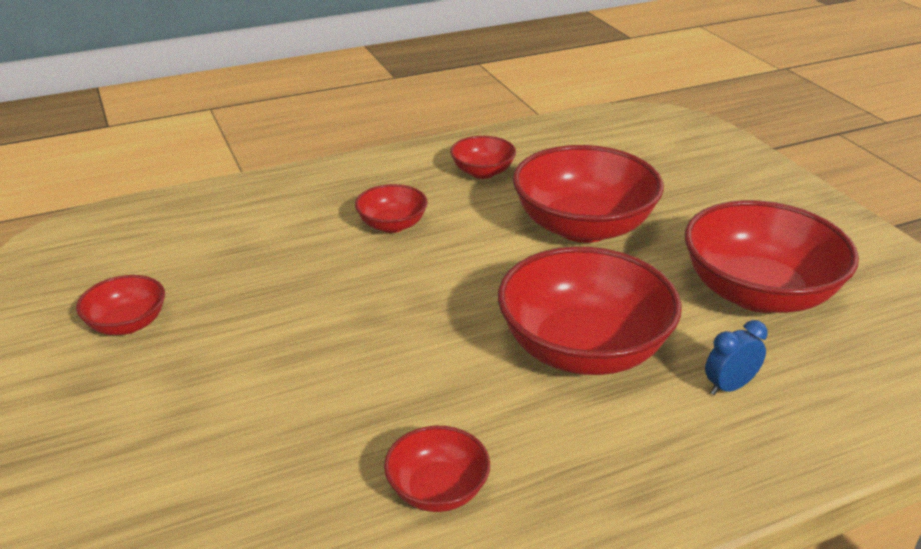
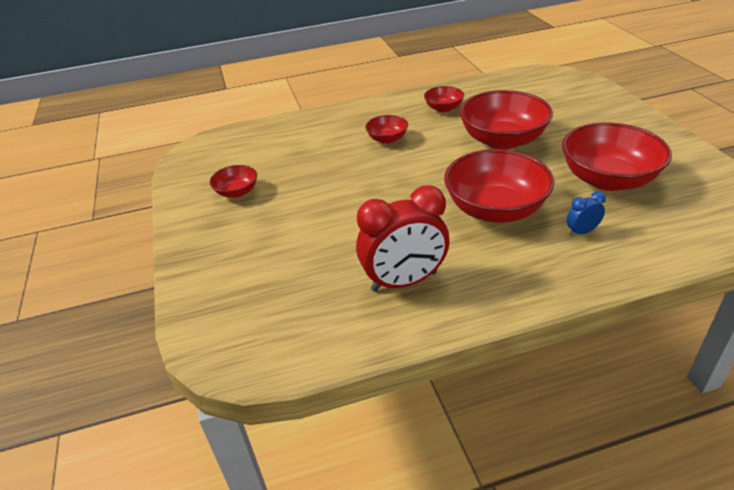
camera: 10 degrees right, 5 degrees up
(437, 490) = (404, 281): red bowl -> red clock

